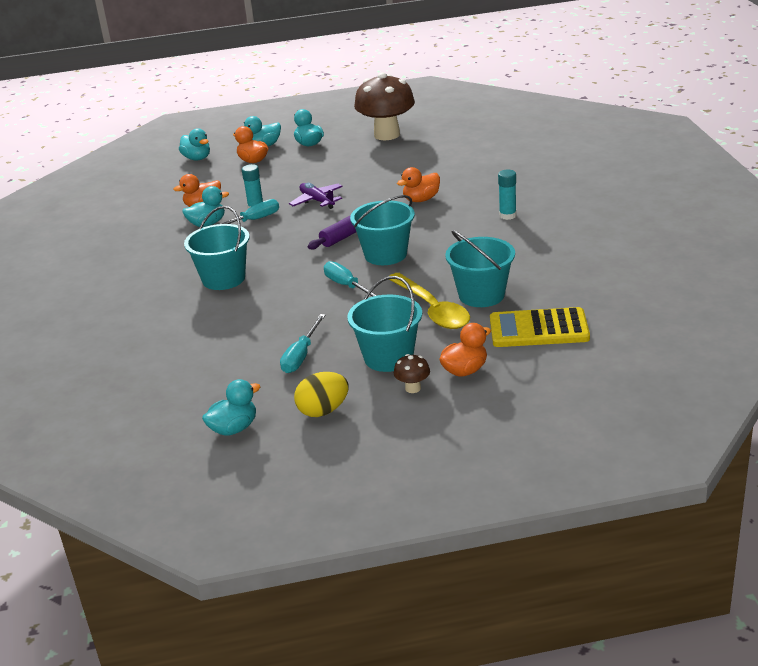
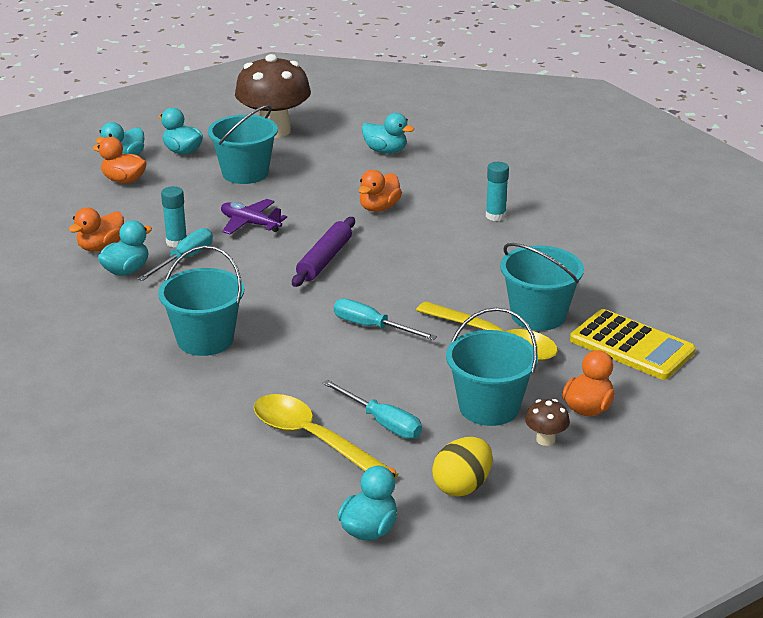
camera: 25 degrees left, 0 degrees up
(197, 158) = (43, 184): turquoise duck -> turquoise duck (385, 151)
(244, 359) = (313, 439): none -> yellow spoon
(301, 355) = (382, 422): turquoise screwdriver -> turquoise screwdriver turned 45 degrees counterclockwise
(385, 254) = (388, 281): turquoise bucket -> turquoise bucket (245, 173)
(538, 329) = (631, 346): yellow calculator -> yellow calculator turned 120 degrees counterclockwise

